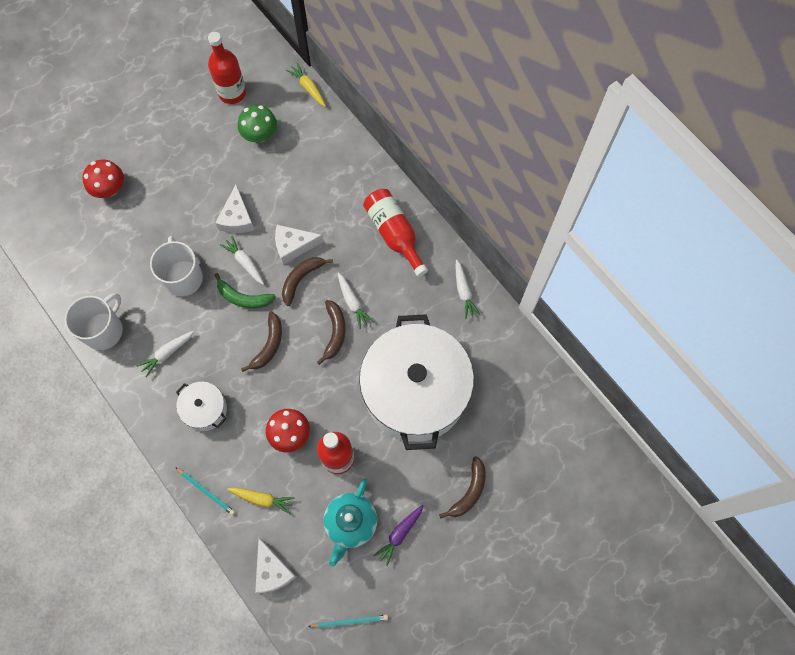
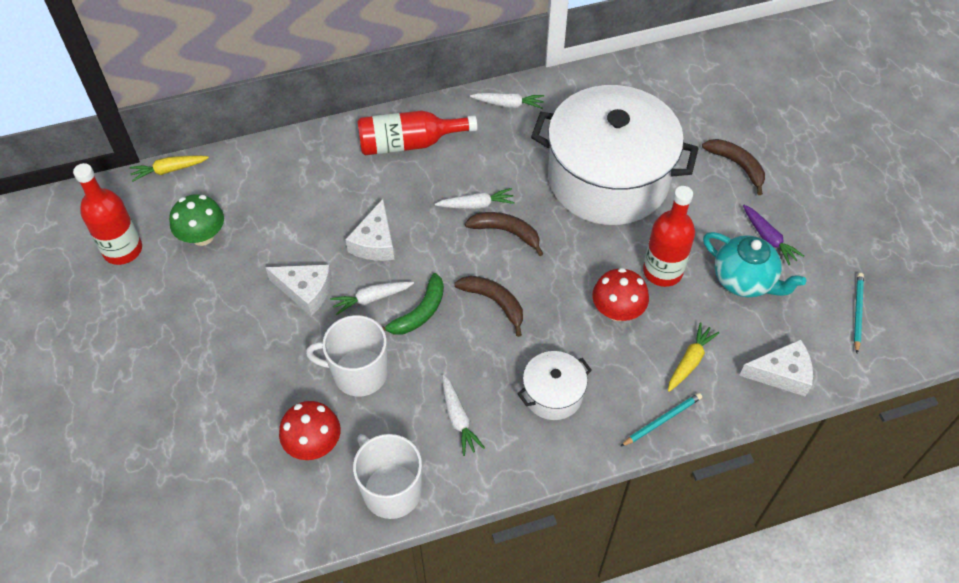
camera: 70 degrees left, 15 degrees down
(110, 189) = (178, 431): red mushroom -> red mushroom (313, 444)
(301, 279) = (423, 246): brown banana -> none

